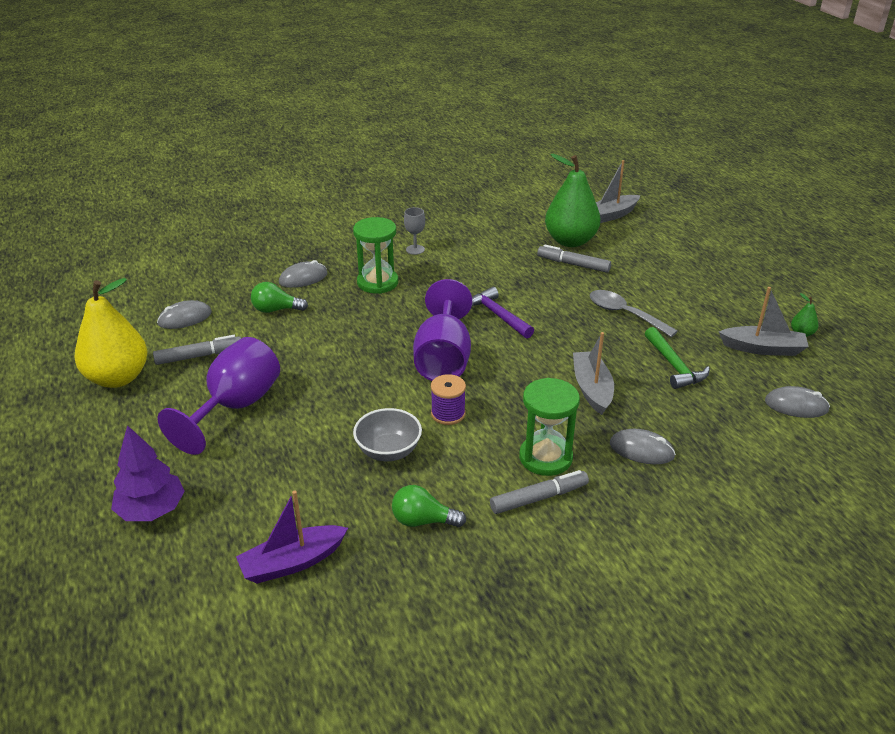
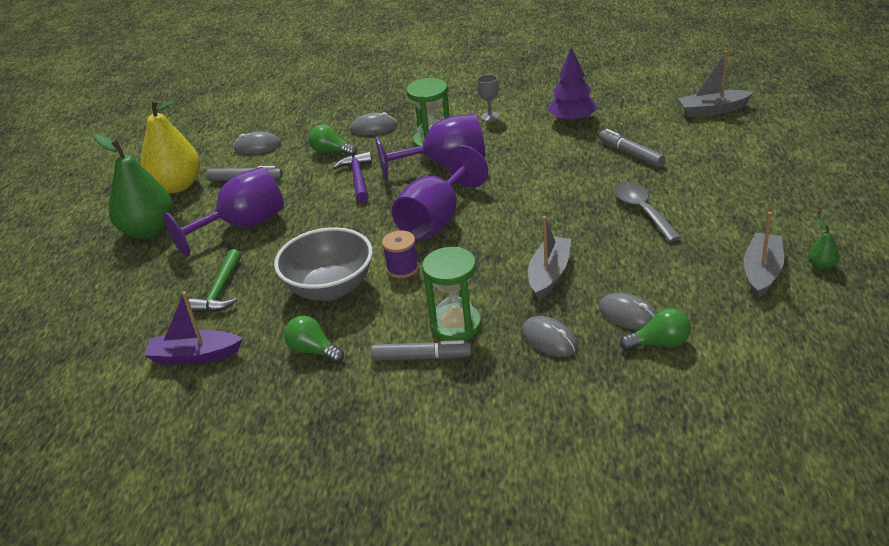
camera: 30 degrees right, 0 degrees up
(151, 510) = (129, 291): purple tree -> purple tree (572, 120)
(388, 451) = (330, 288): grey bowl -> grey bowl, size x1.56
(408, 303) = (445, 165): none -> purple goblet
(498, 315) = (517, 190): purple hammer -> purple hammer (358, 178)
(570, 241) = (648, 130): green pear -> green pear (148, 230)
(674, 365) = (650, 270): green hammer -> green hammer (220, 291)
(735, 430) = (660, 343): none -> green light bulb
(763, 348) = (762, 272): grey boat -> grey boat turned 105 degrees counterclockwise
(796, 405) = (747, 335): grey mouse -> grey mouse (628, 315)

